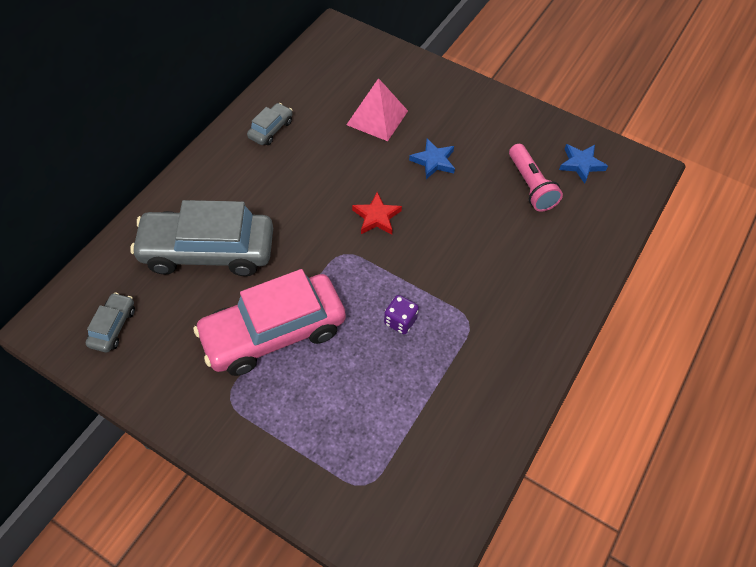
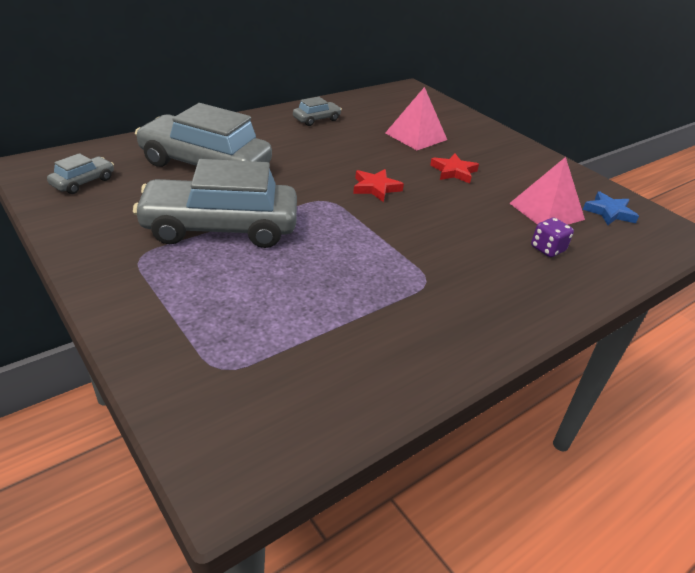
camera: 20 degrees right, 20 degrees down
(274, 332) = (220, 228): pink car -> grey car
(400, 321) = (352, 258): purple dice -> purple dice (547, 249)
(433, 161) = (454, 172): blue star -> red star
(531, 186) = (546, 211): pink flashlight -> pink pyramid

